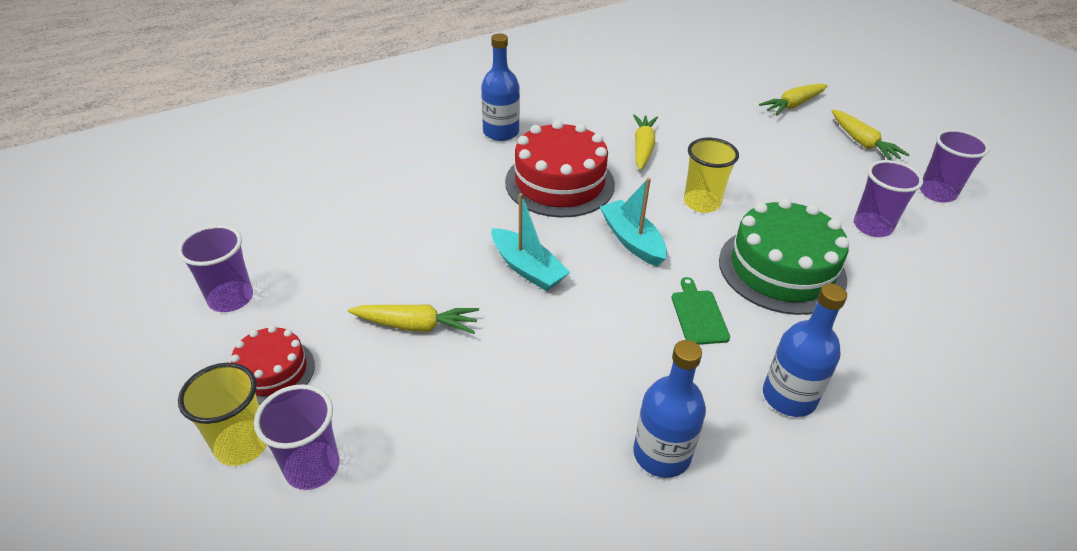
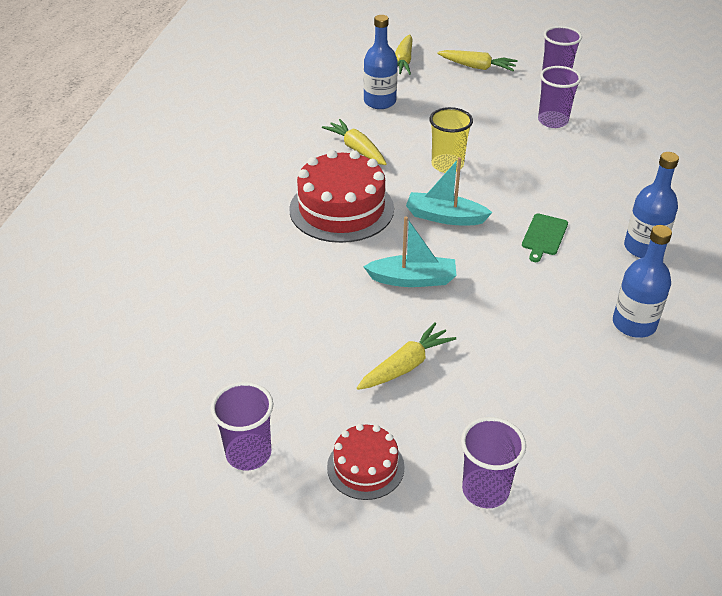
camera: 45 degrees left, 0 degrees up
(242, 444) = (424, 519): yellow cup -> none
(501, 132) = (239, 198): blue bottle -> blue bottle (380, 102)
(698, 315) = (544, 236): green cutting board -> green cutting board turned 105 degrees counterclockwise
(781, 269) = (545, 178): green cake -> none

